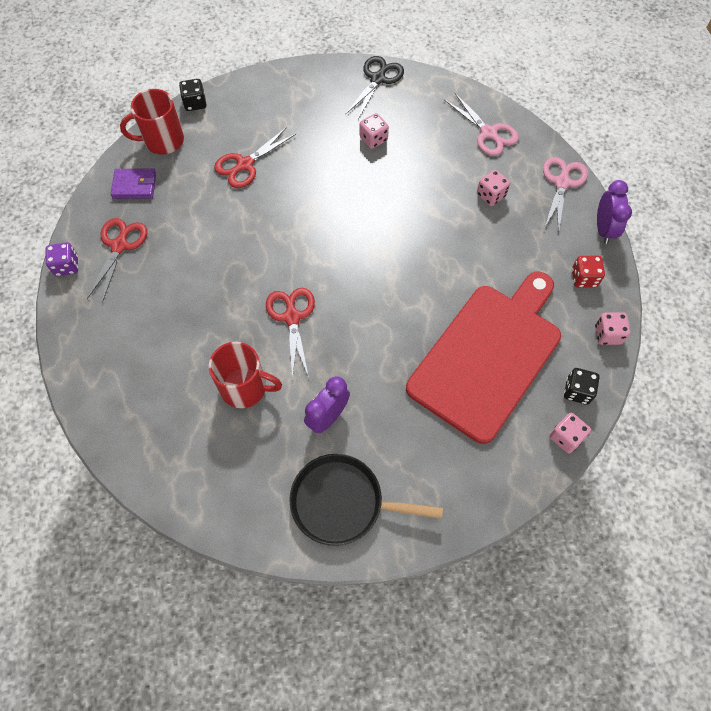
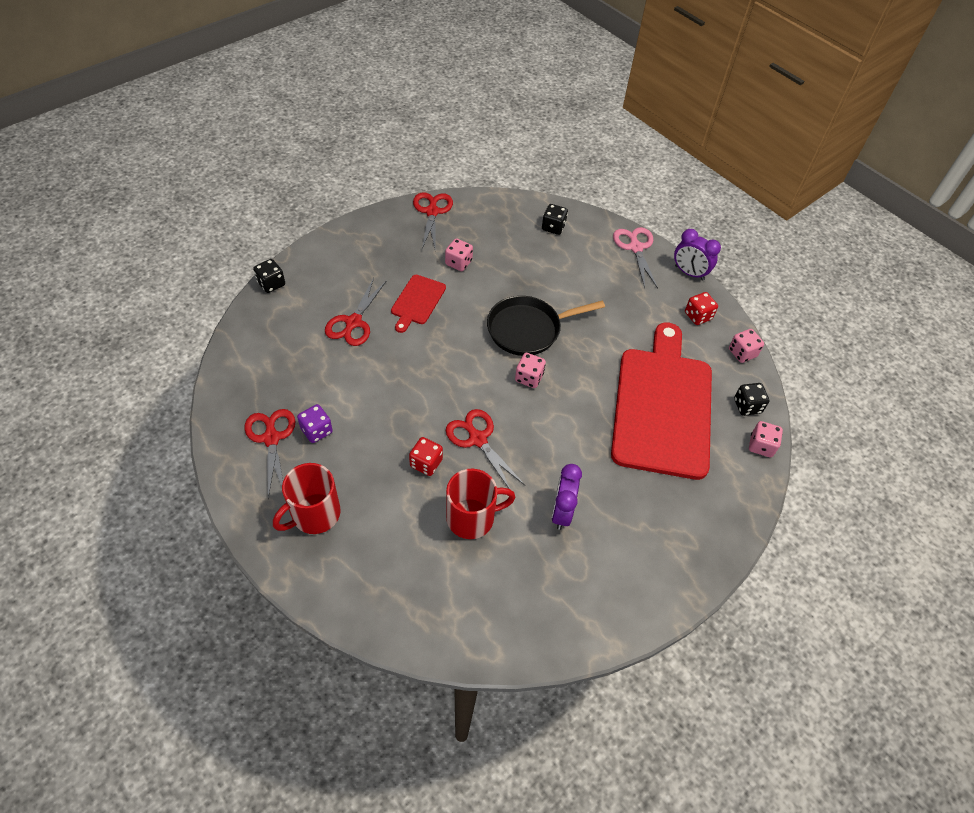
camera: 30 degrees left, 10 degrees down
(67, 266) = (226, 477): purple dice -> purple dice (316, 430)
(134, 185) = (254, 377): purple wallet -> none
(162, 141) = (258, 327): red mug -> red mug (314, 514)
(234, 321) = (426, 463): none -> red dice
(313, 164) = (417, 301): none -> red cutting board
(343, 502) = (619, 579): black pan -> black pan (528, 329)
(378, 79) = (432, 212): black scissors -> red scissors
(488, 133) = (553, 227): pink scissors -> black dice
(491, 195) = (585, 276): pink dice -> pink dice (529, 377)
(603, 229) = (689, 273): purple clock -> purple clock turned 150 degrees clockwise

